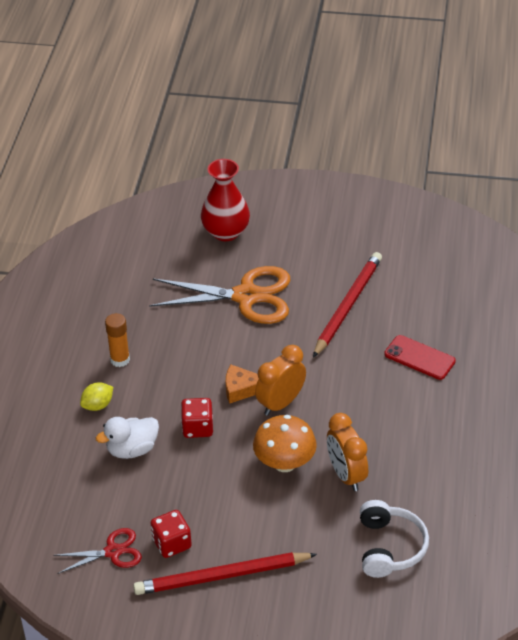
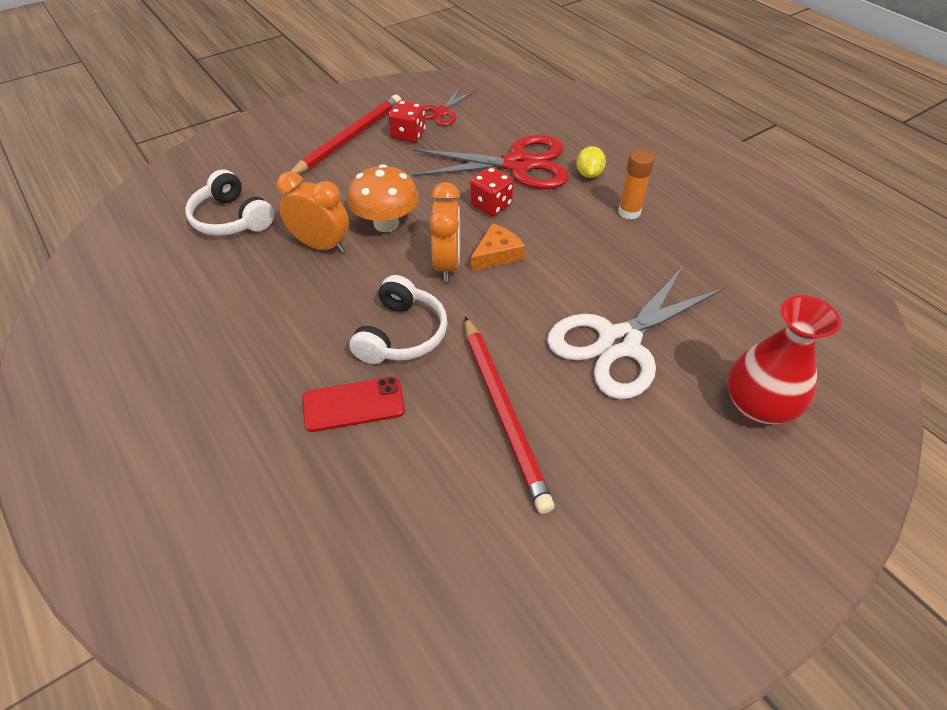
camera: 135 degrees right, 5 degrees up
(132, 449) = (518, 165): white duck -> red scissors
(246, 296) = (619, 343): orange scissors -> white scissors
(356, 378) = (401, 334): none -> white headphones

